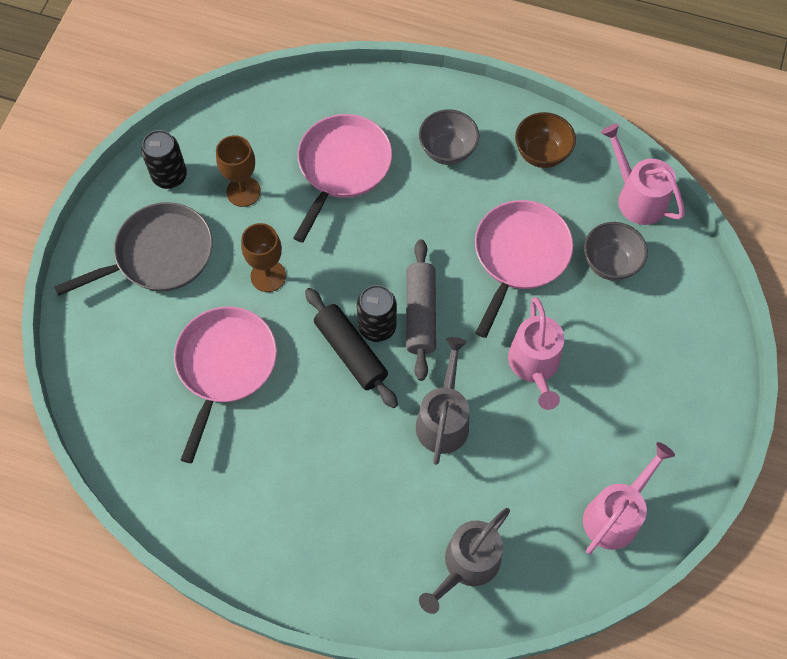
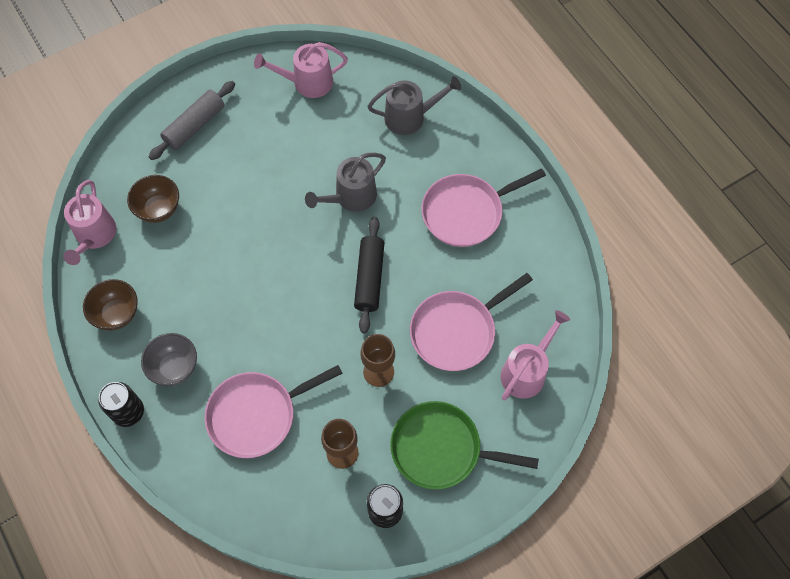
camera: 140 degrees left, 0 degrees up
(159, 255) = (441, 449): grey pan -> green pan
(377, 327) = (338, 281): black can -> black can (128, 412)
(420, 314) = (304, 269): grey rolling pin -> grey rolling pin (195, 126)
(519, 255) = (206, 257): pink pan -> pink pan (466, 212)
(535, 366) = (268, 186): pink watering can -> pink watering can (526, 371)
(610, 263) = (159, 209): grey bowl -> brown bowl

